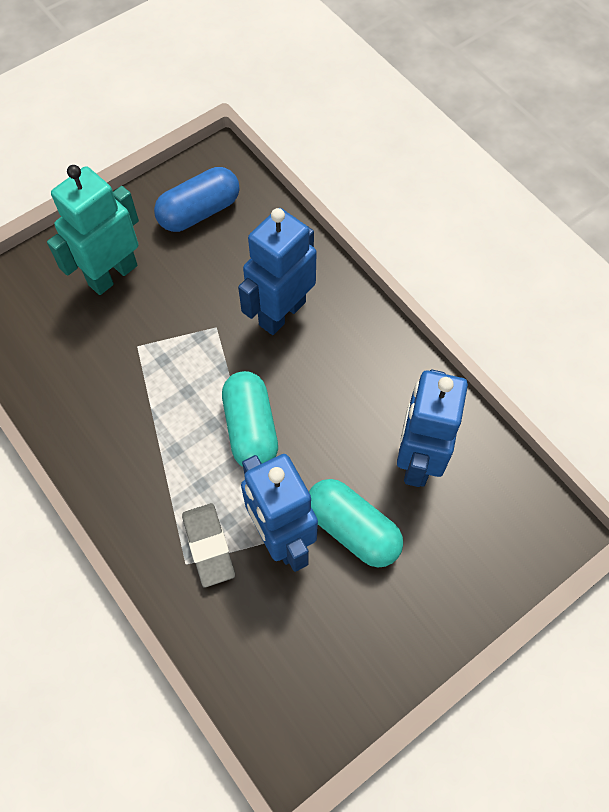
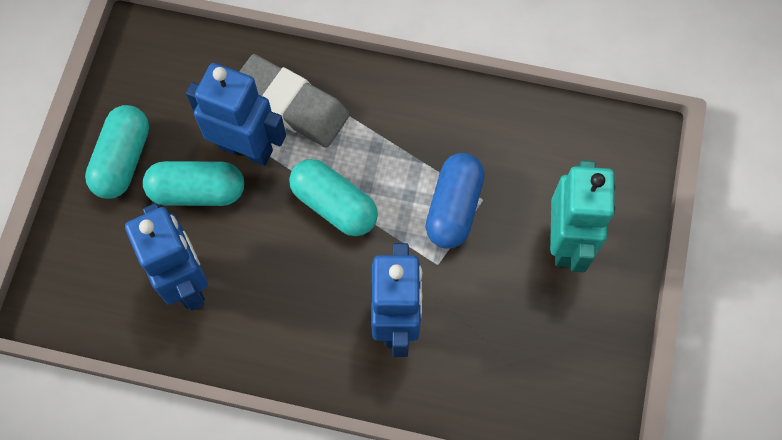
camera: 140 degrees right, 5 degrees up
(199, 212) = (558, 361): blue capsule -> blue capsule (453, 207)
(208, 546) = (291, 104): grey eraser -> grey eraser, size x1.55
(398, 613) = (123, 160): none -> turquoise capsule

